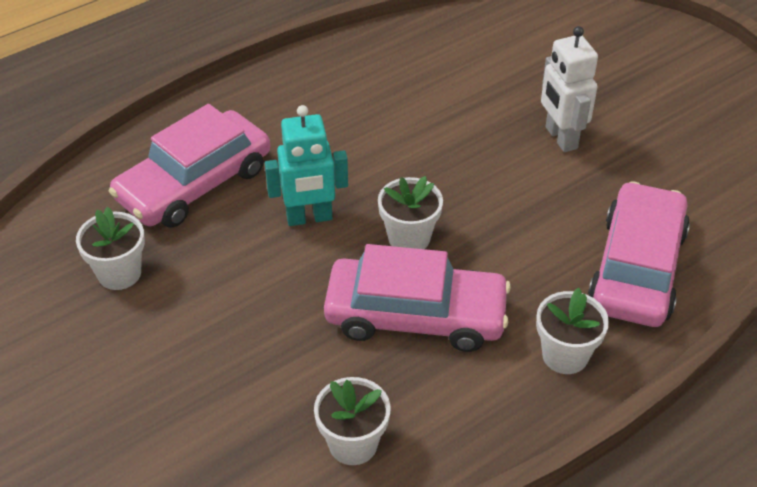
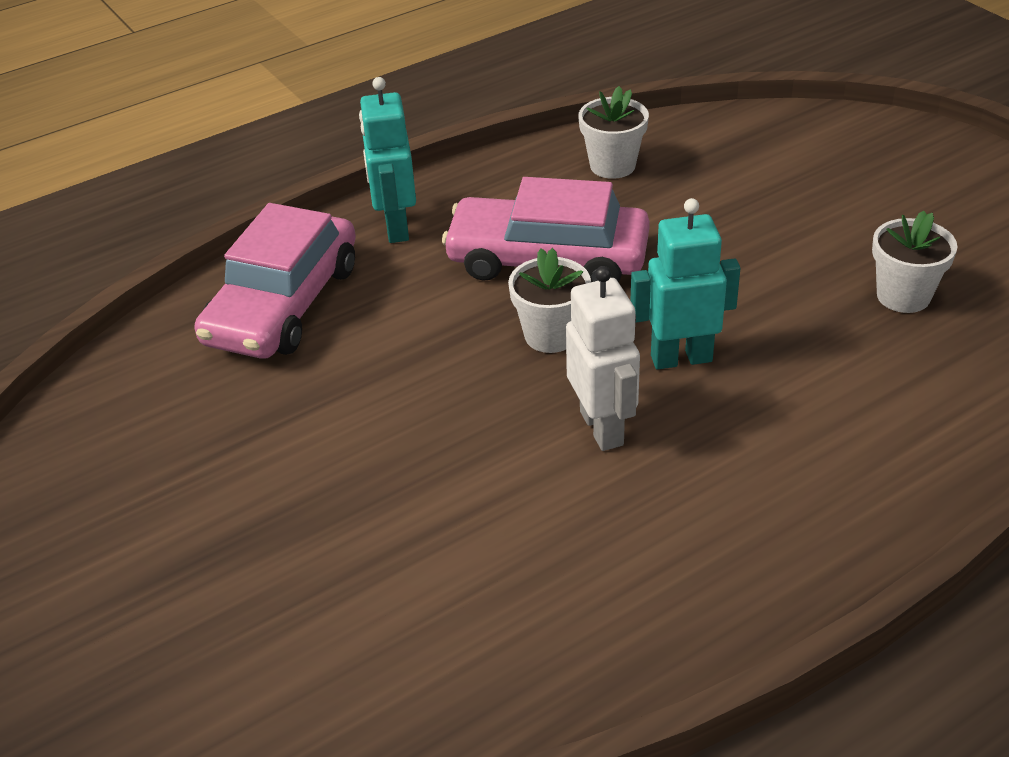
camera: 175 degrees left, 5 degrees down
(194, 183) = (852, 403): pink car -> none
(560, 138) = (312, 471): white robot -> white robot (602, 428)
(565, 355) = (395, 227): white flower pot -> turquoise robot

